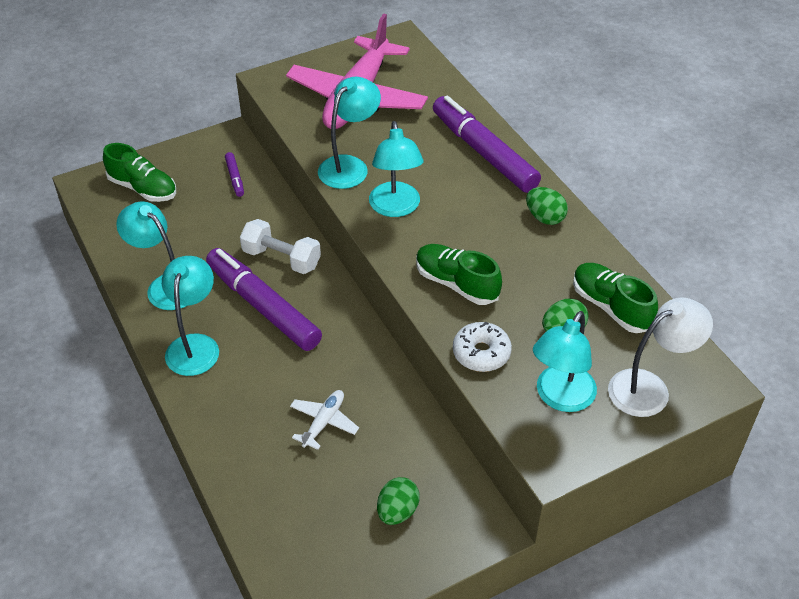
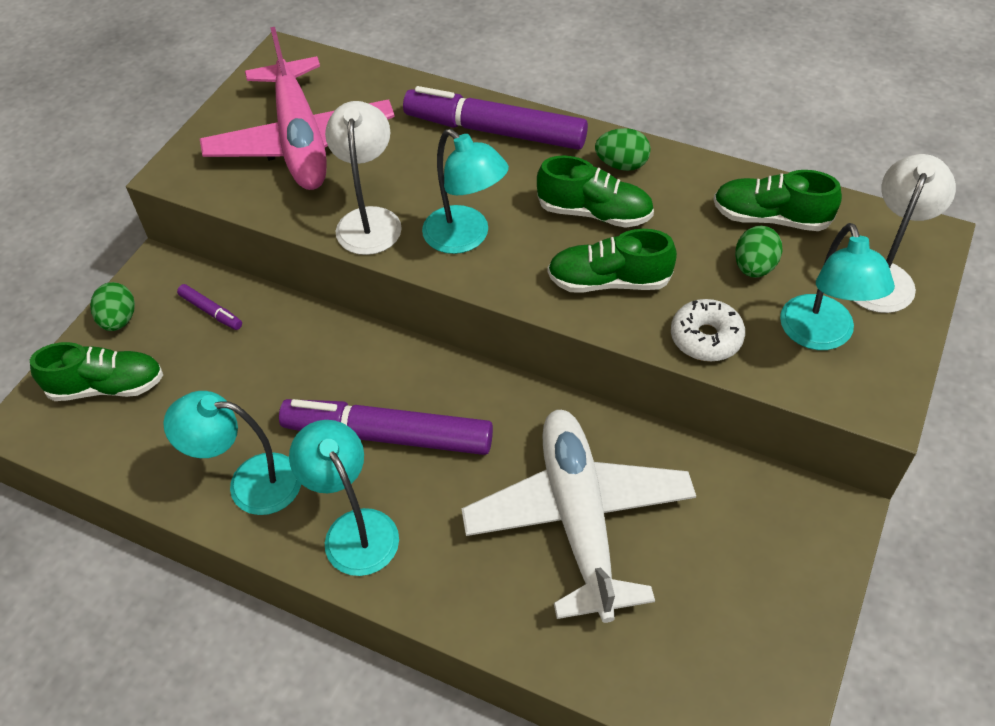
camera: 35 degrees left, 5 degrees up
(281, 259) = (356, 370): white dumbbell -> none
(324, 422) = (578, 519): white plane -> white plane, size x2.37
(349, 166) = (369, 220): turquoise lamp -> white lamp
(397, 511) = (742, 560): green egg -> green egg (119, 320)
(493, 238) = (594, 213): none -> green shoe

